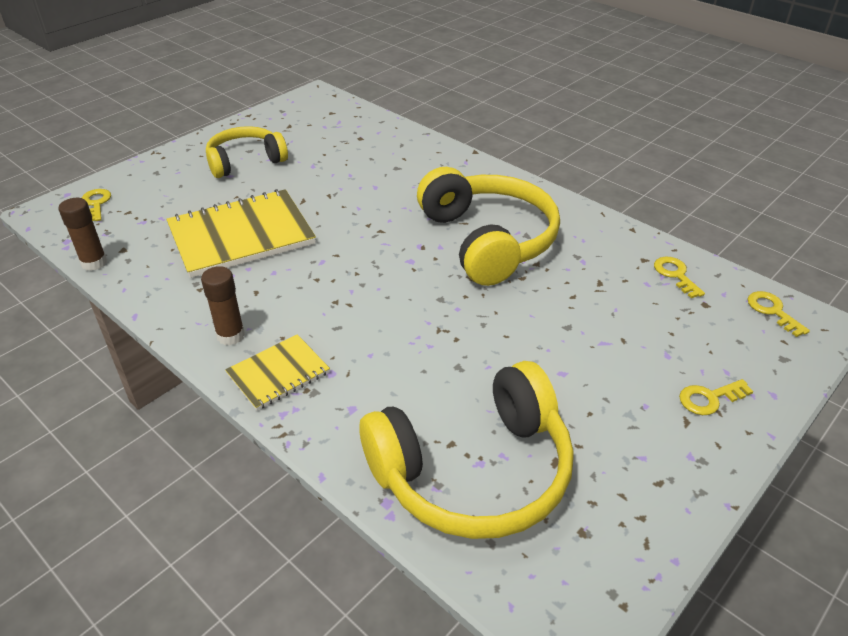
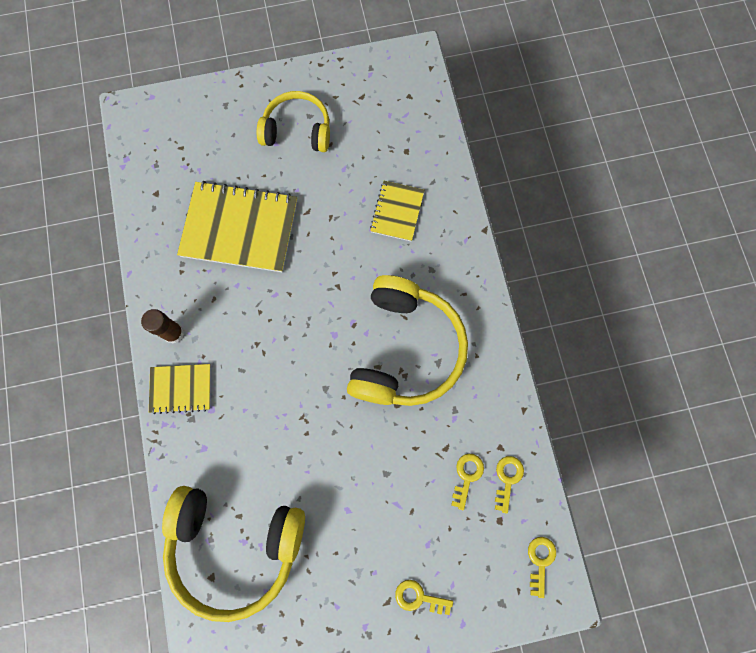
camera: 35 degrees right, 35 degrees up
(94, 263) = (131, 197): brown glue stick -> none
(96, 204) = (165, 123): yellow key -> yellow key (467, 476)
(388, 170) = (397, 212): none -> yellow notebook

